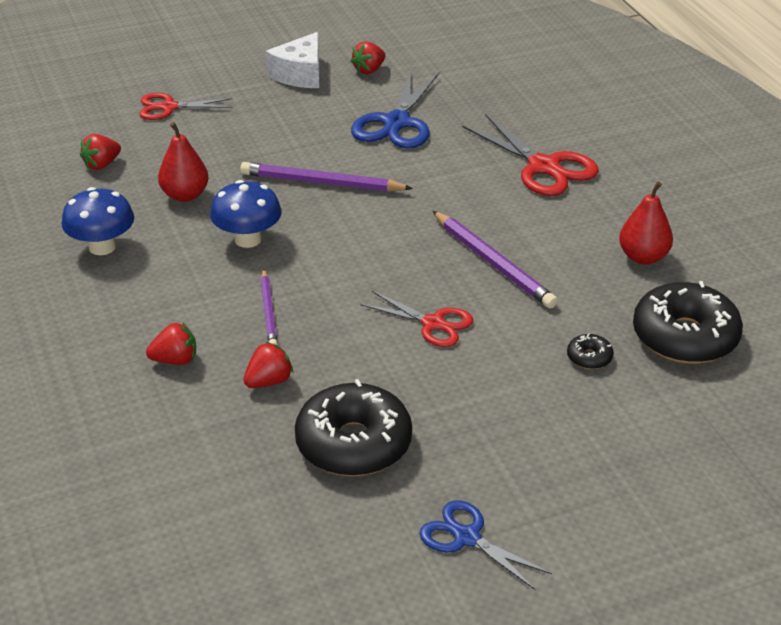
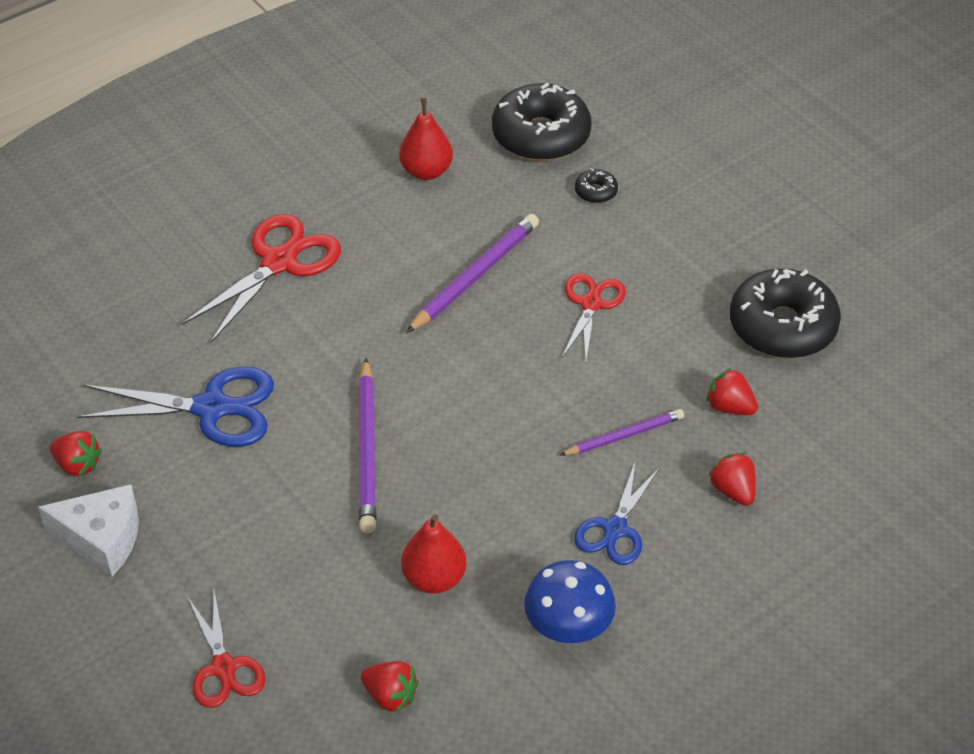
camera: 105 degrees left, 10 degrees up
(248, 239) = (504, 489): blue mushroom -> none
(467, 537) = (851, 236): blue scissors -> blue scissors (615, 529)

